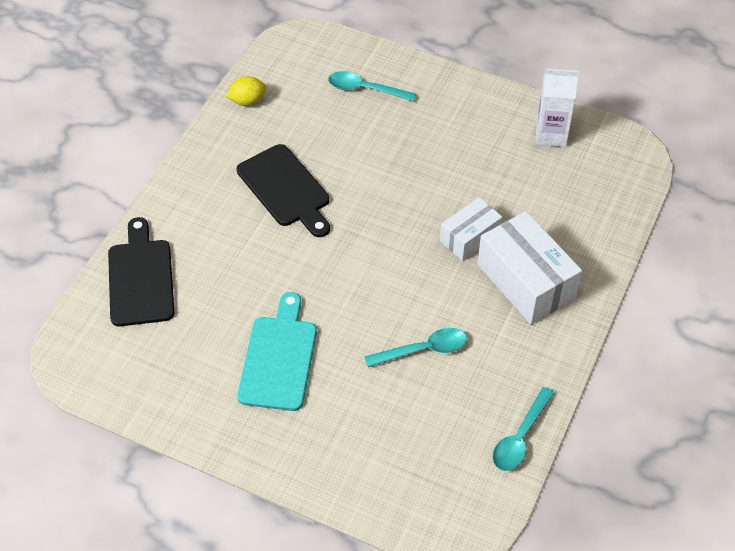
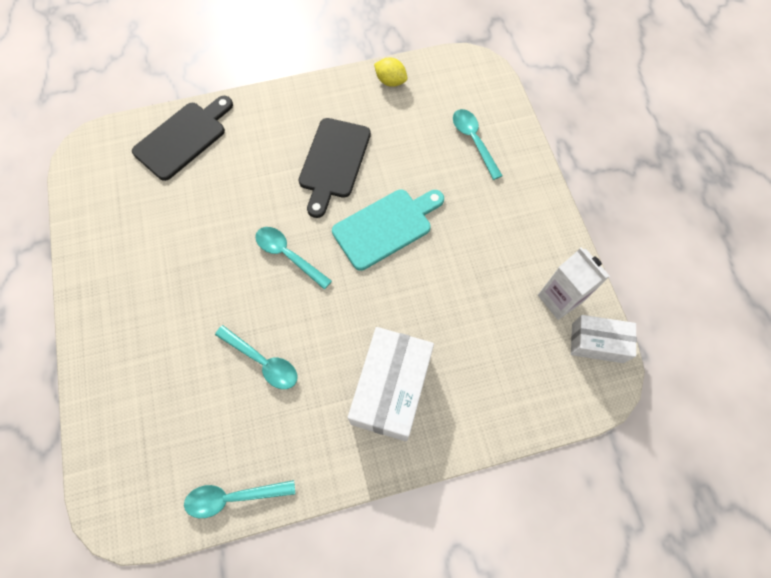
camera: 50 degrees right, 15 degrees up
(279, 358) = (180, 270): turquoise cutting board -> turquoise cutting board (386, 227)
(343, 274) = (288, 255): none -> turquoise spoon
(469, 237) = (398, 315): white box -> white box (597, 343)

